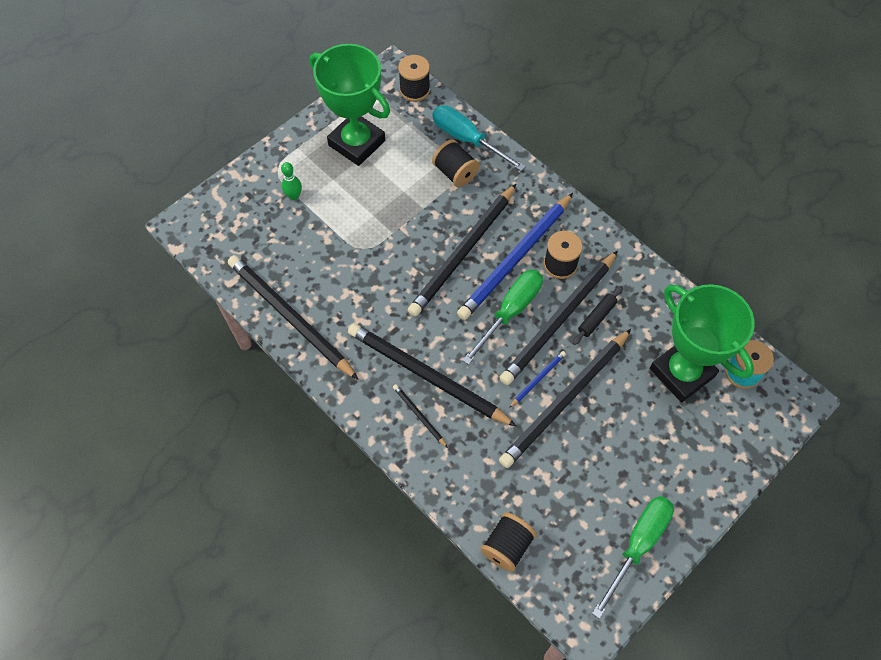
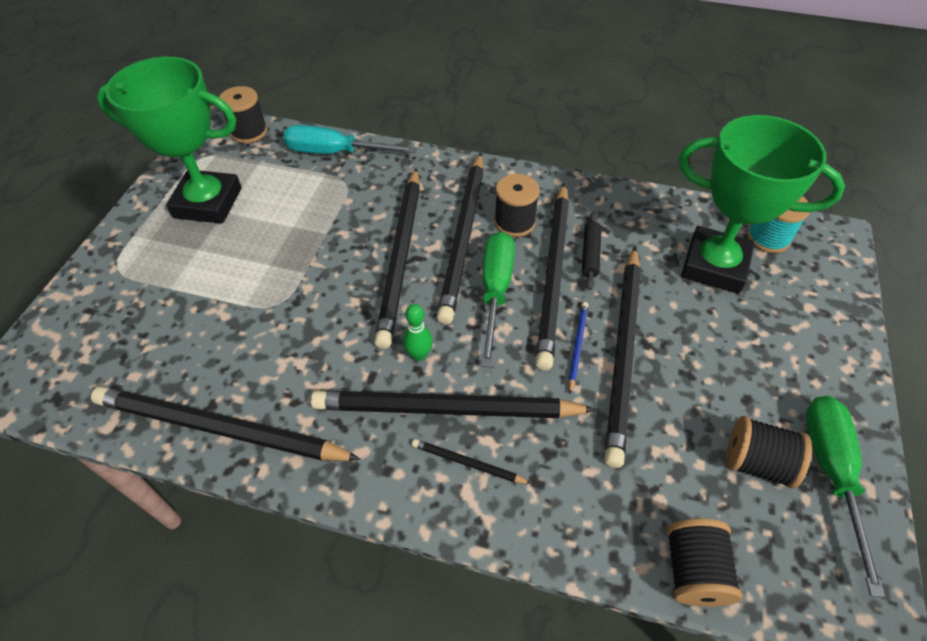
camera: 30 degrees left, 10 degrees down
(294, 196) = (154, 286): green bowling pin -> green bowling pin (419, 355)
(455, 173) = (342, 186): black spool -> black spool (756, 462)
(515, 259) = (464, 237): blue pencil -> black pencil

